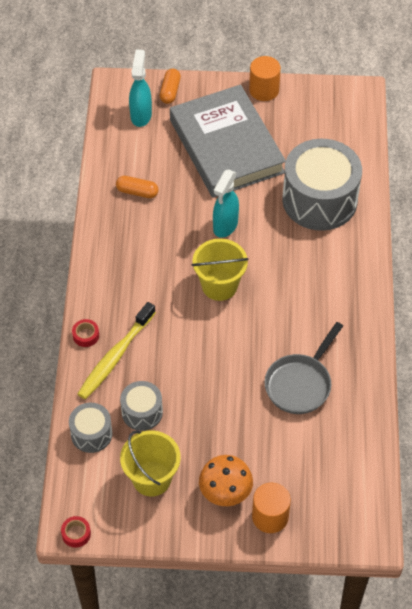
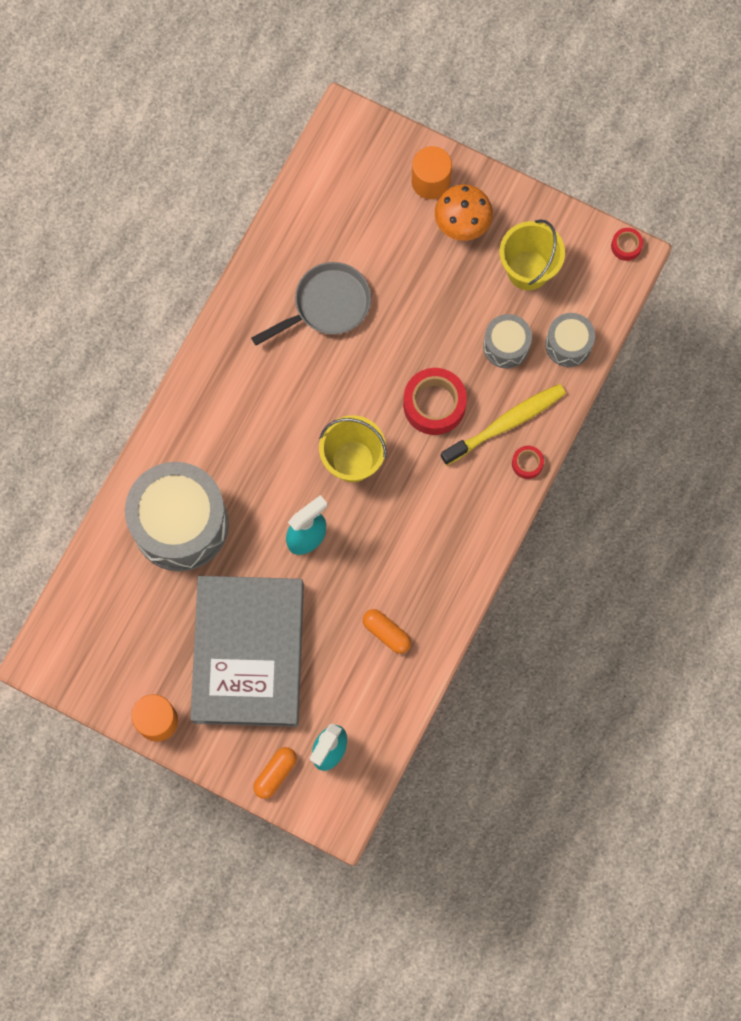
camera: 155 degrees left, 20 degrees up
(178, 347) = (434, 404): none -> red tape

